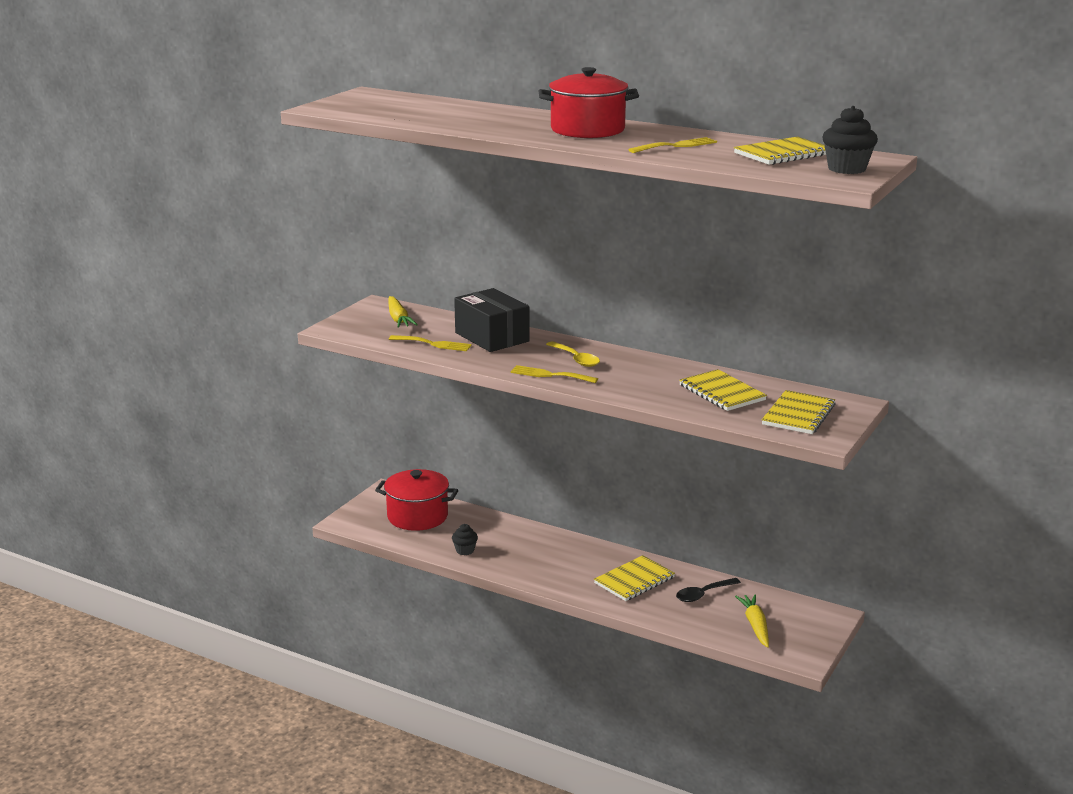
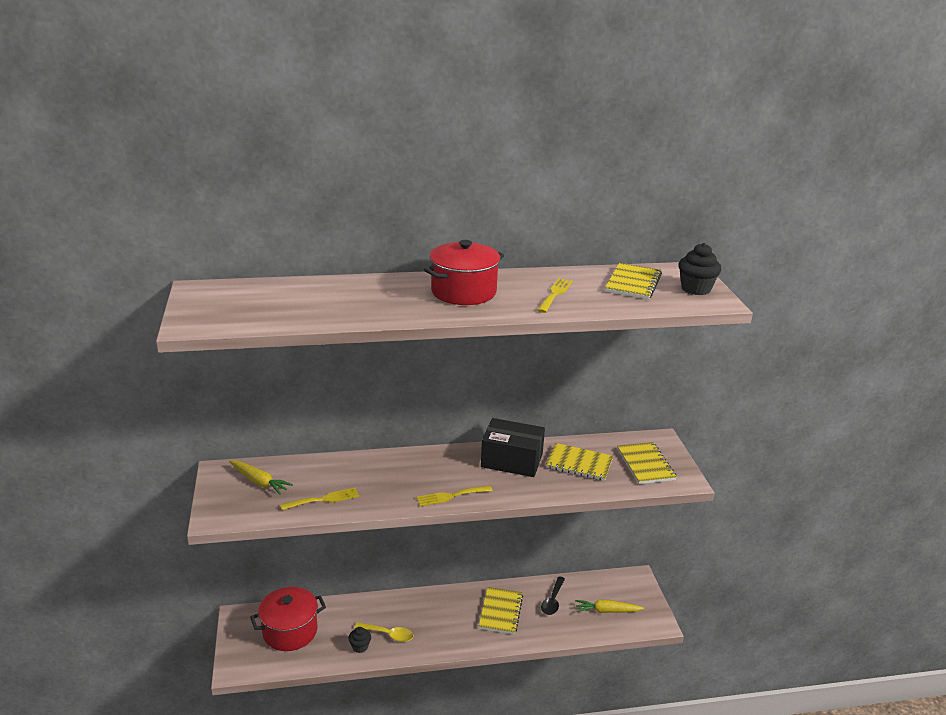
camera: 40 degrees left, 5 degrees up
(492, 337) = (359, 472): black box -> black box (512, 460)
(576, 359) = (448, 471): yellow spoon -> yellow spoon (388, 634)
(755, 625) = (607, 611): yellow carrot -> yellow carrot turned 45 degrees counterclockwise

